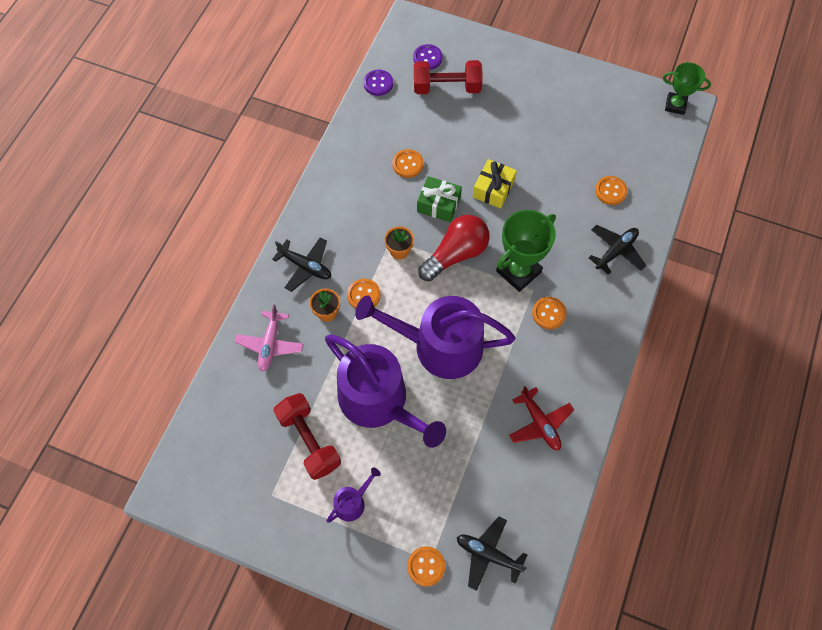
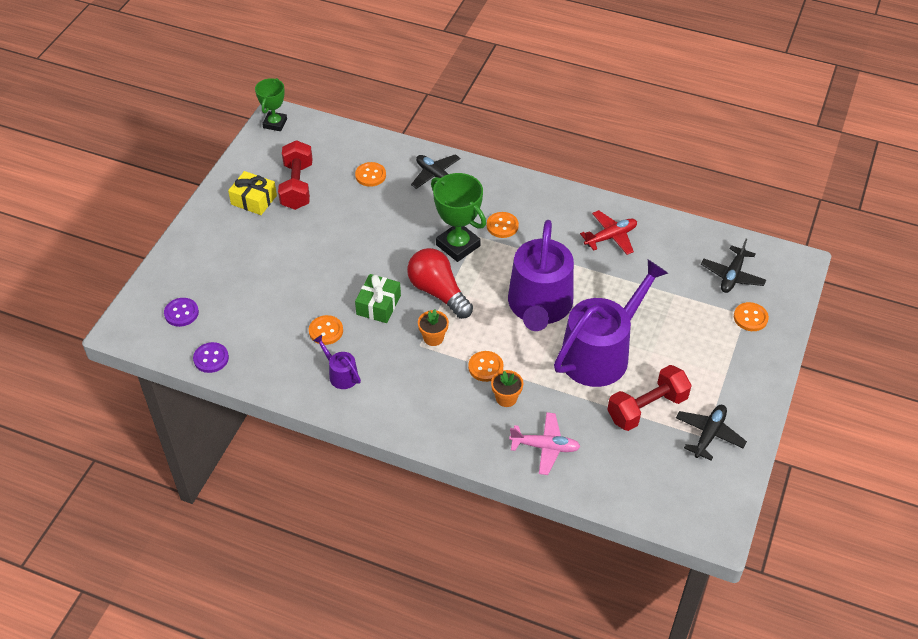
camera: 90 degrees left, 15 degrees down
(305, 266) = (451, 419): black plane -> black plane (709, 435)
(352, 502) = (702, 372): purple watering can -> purple watering can (341, 374)
(447, 87) = (226, 296): red dumbbell -> red dumbbell (297, 186)
(493, 189) = (362, 261): yellow gift -> yellow gift (254, 200)

